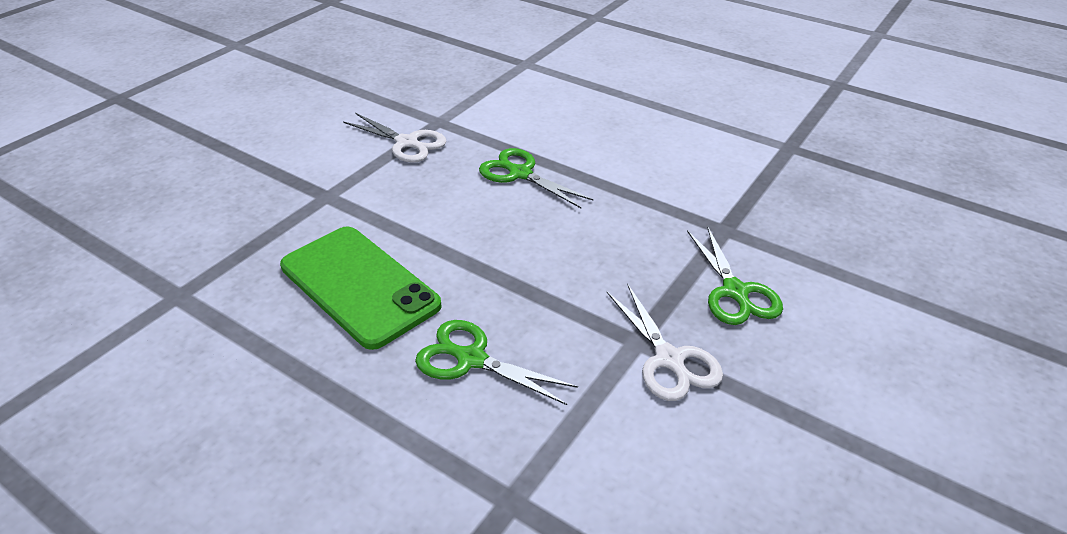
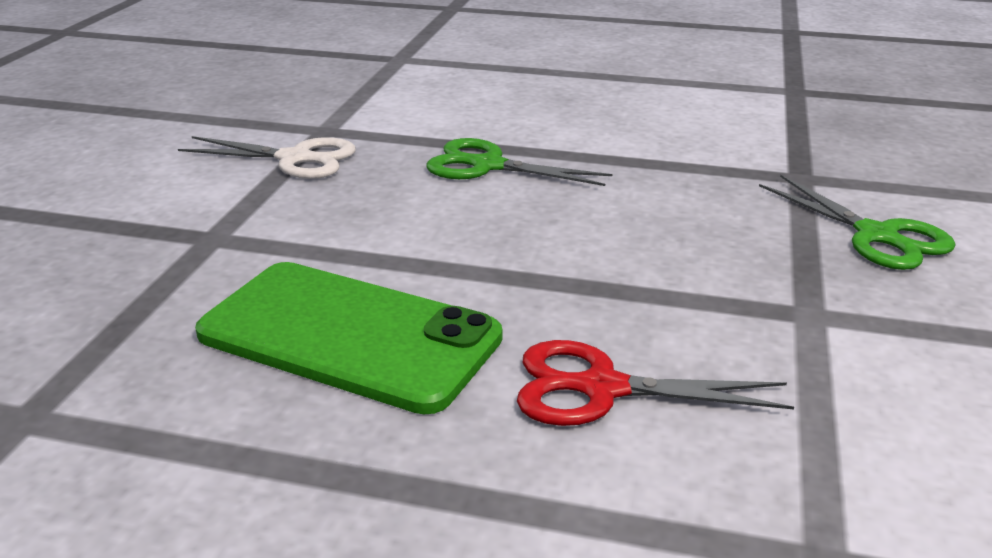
camera: 20 degrees left, 10 degrees down
(471, 359) = (602, 388): green scissors -> red scissors
(669, 359) = (870, 324): white scissors -> none

